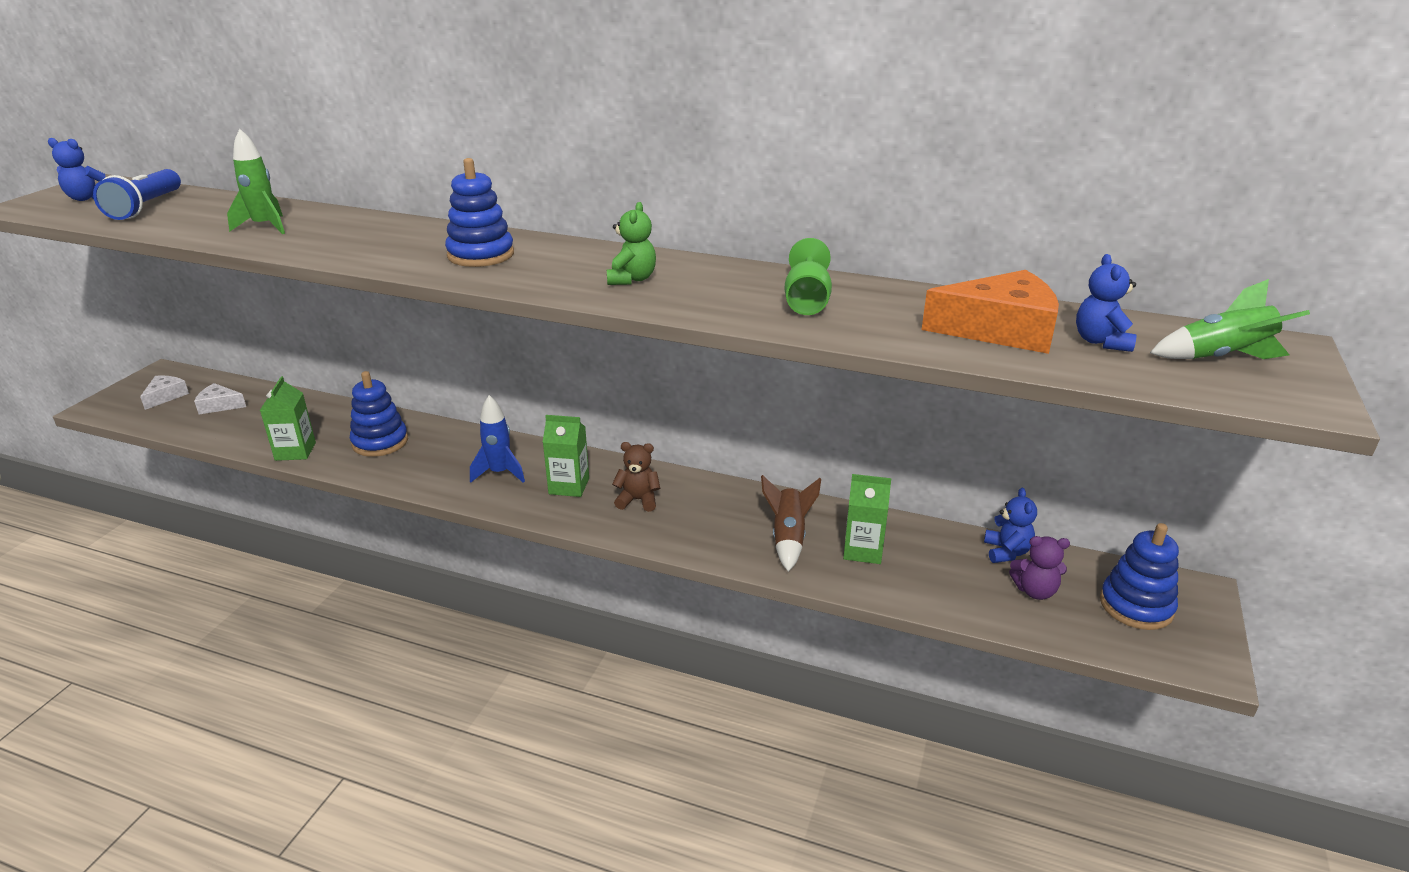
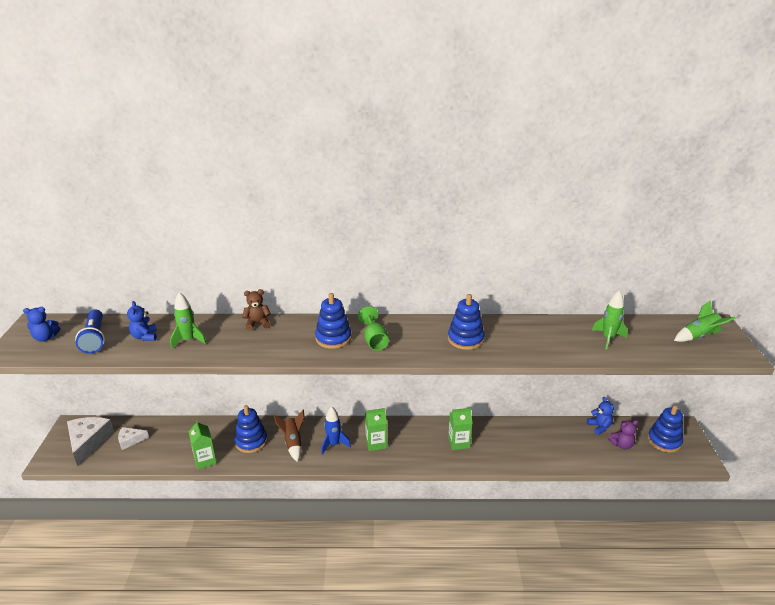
camera: 20 degrees left, 0 degrees up
(165, 396) = (88, 442): white cheese -> white cheese, size x1.84
(631, 279) = (425, 340): green teddy bear -> none
(638, 500) = (417, 442): brown teddy bear -> brown teddy bear (257, 323)
(707, 289) = (465, 339): none -> blue stacking toy
(788, 538) = (501, 445): brown rocket -> brown rocket (293, 443)
(807, 302) = (516, 338): green goblet -> green goblet (374, 340)
(863, 550) = (539, 443): green carton -> green carton (458, 442)
(1000, 330) = (608, 338): orange cheese -> green rocket
(1101, 342) = (650, 337): blue teddy bear -> blue teddy bear (145, 337)

